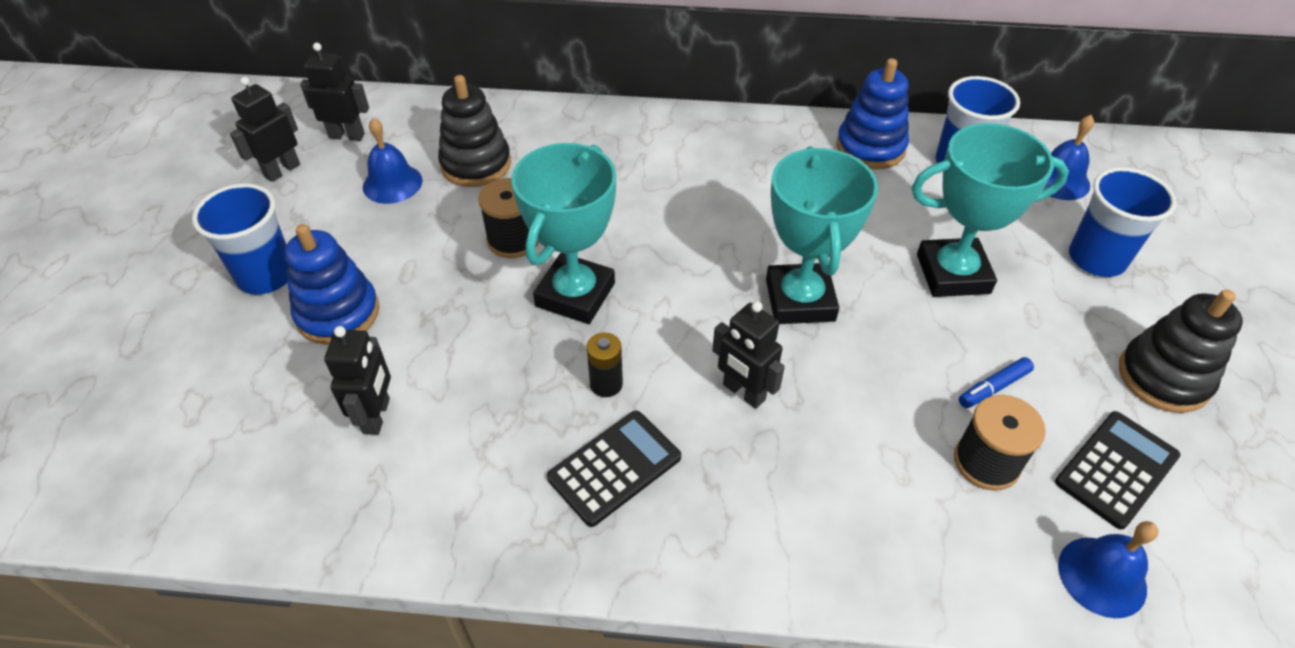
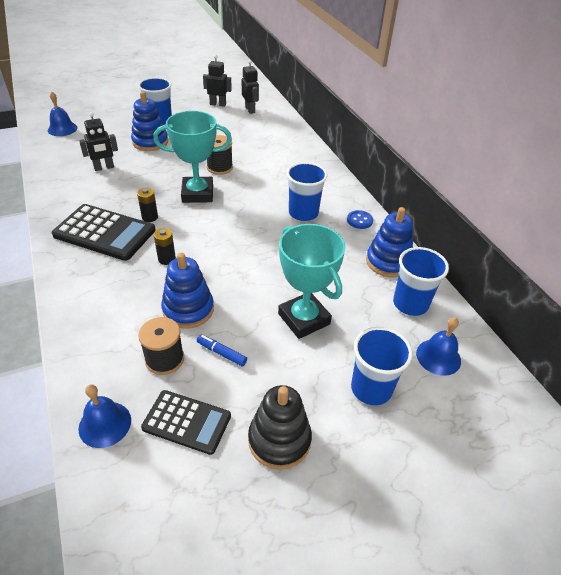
camera: 60 degrees right, 5 degrees down
(392, 183) = (230, 129): blue bell -> blue bell (62, 129)
(476, 164) = (259, 144): black stacking toy -> none
(614, 467) = (105, 233): black calculator -> black calculator, size x1.57
(713, 186) = (303, 213): none -> blue cup
(743, 392) = (167, 259): black robot -> black battery
(765, 136) = (359, 220): none -> blue button
(800, 300) = (241, 263): turquoise trophy -> none
(884, 400) = (188, 309): none -> blue stacking toy

